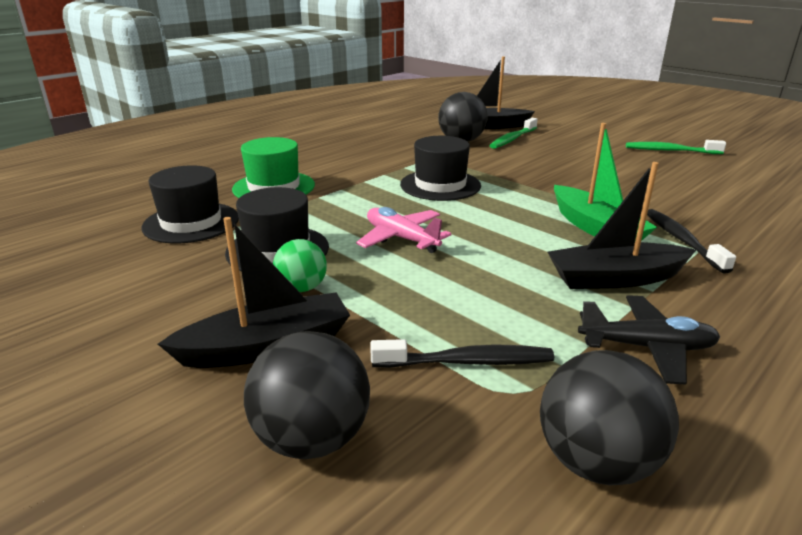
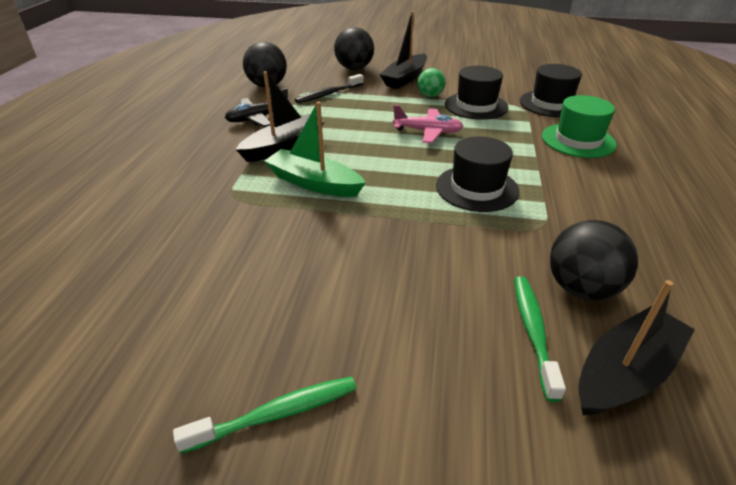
camera: 145 degrees right, 10 degrees up
(681, 240) = (245, 193): black toothbrush -> none

